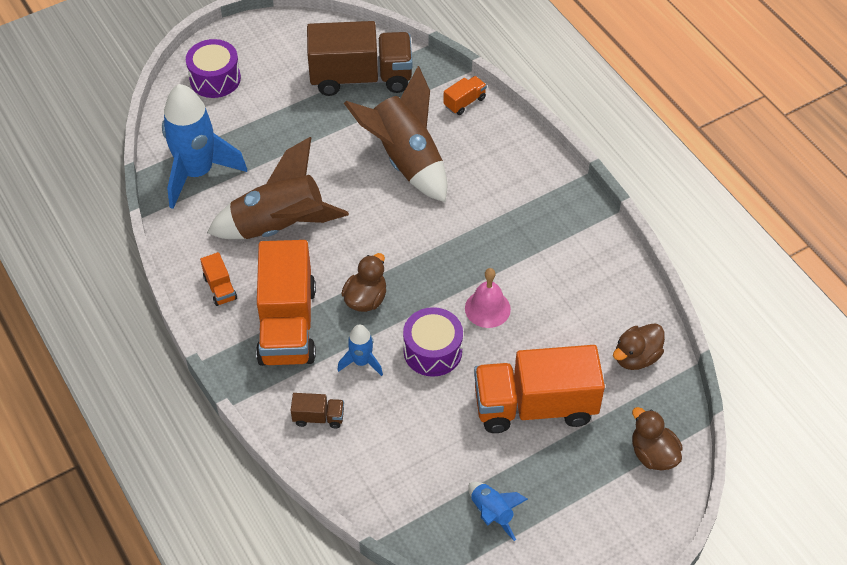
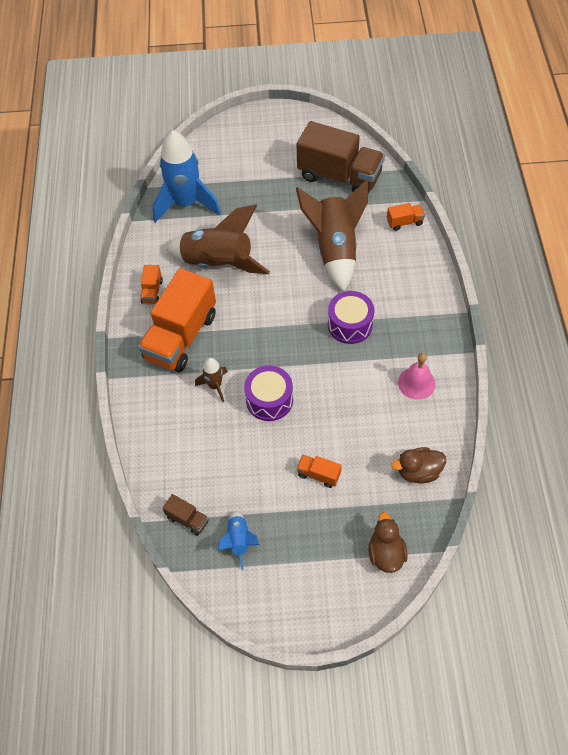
camera: 30 degrees right, 5 degrees up
(215, 79) = (237, 141): purple drum -> purple drum (350, 324)
(318, 417) = (162, 413): brown truck -> brown truck (187, 519)
(361, 362) = (215, 386): blue rocket -> brown rocket
(366, 299) = (245, 341): brown duck -> none
(487, 308) = (328, 385): pink bell -> pink bell (416, 383)
(535, 406) = (318, 475): orange truck -> orange truck, size x0.42

